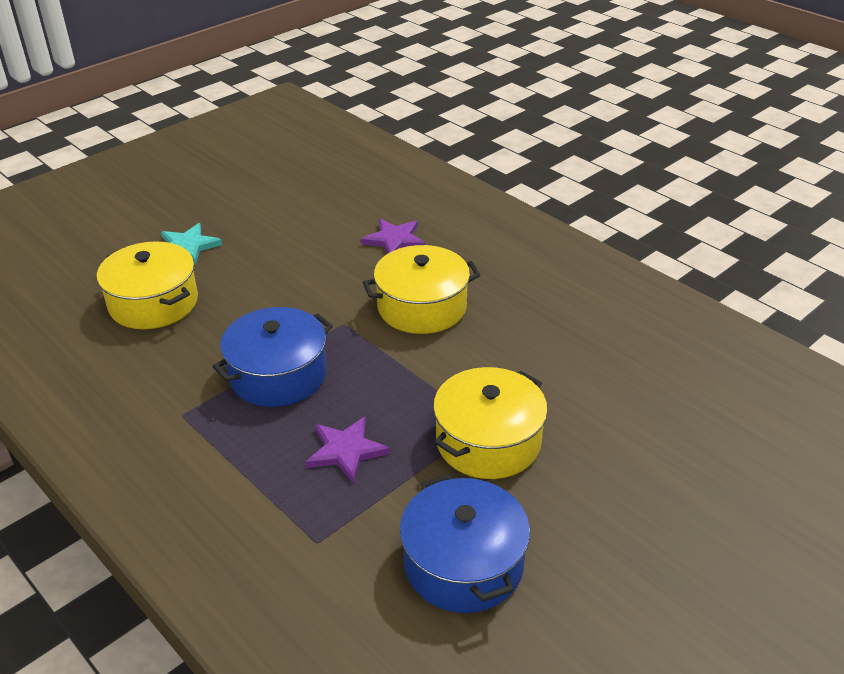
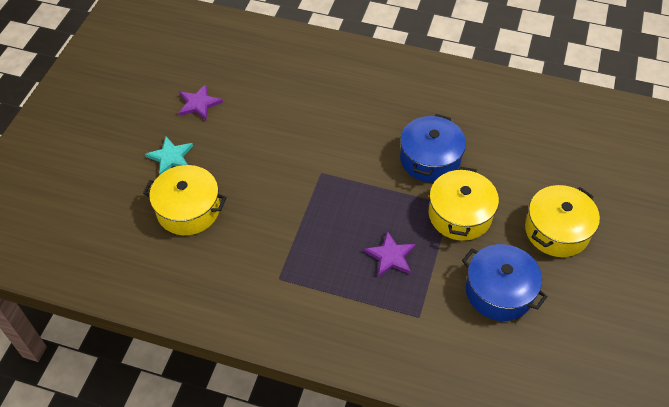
camera: 30 degrees left, 15 degrees up
(278, 375) = (312, 226): blue pot -> blue pot (430, 159)
(394, 240) = (302, 97): purple star -> purple star (199, 104)
(422, 307) = (357, 141): yellow pot -> yellow pot (556, 230)

